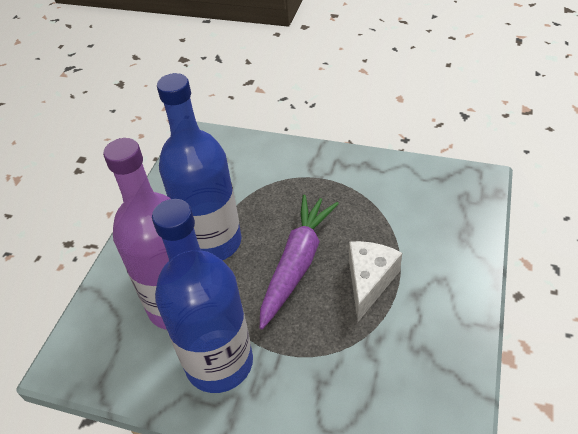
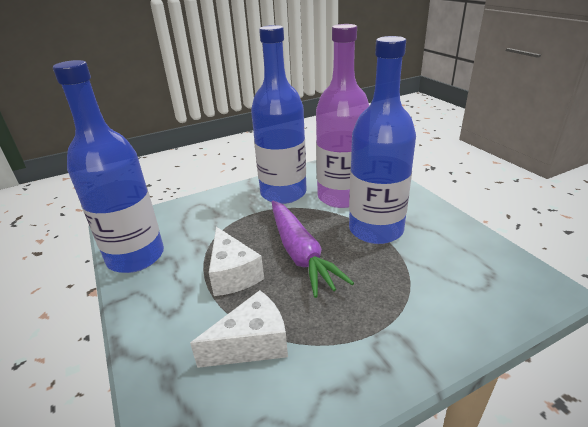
camera: 135 degrees right, 15 degrees down
(399, 217) = (252, 344): none -> white cheese
(447, 376) = (136, 256): none -> blue bottle

